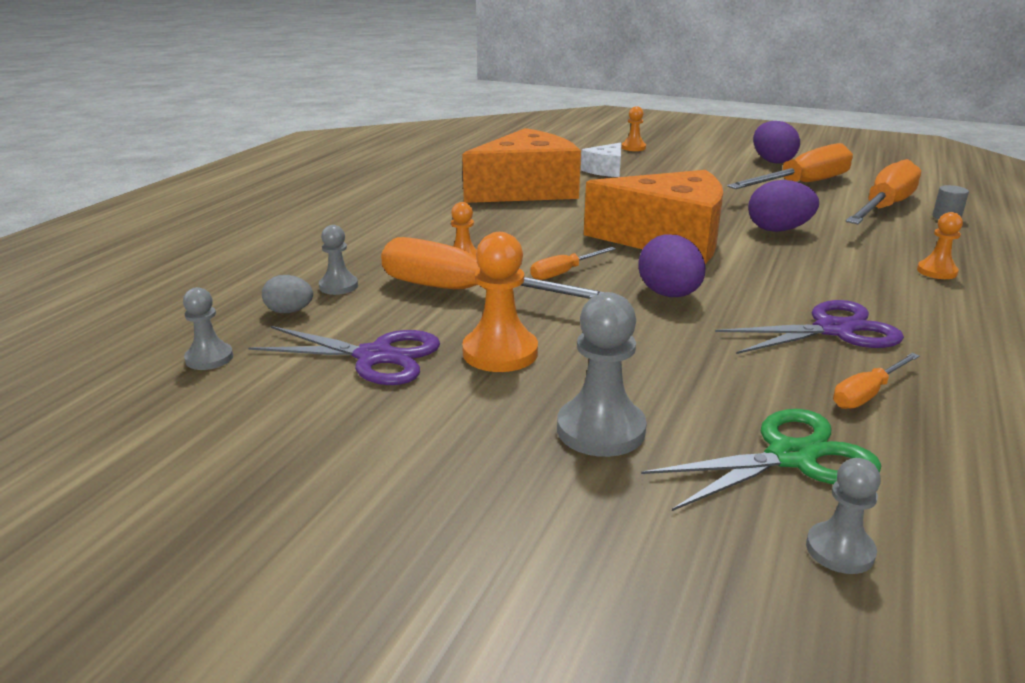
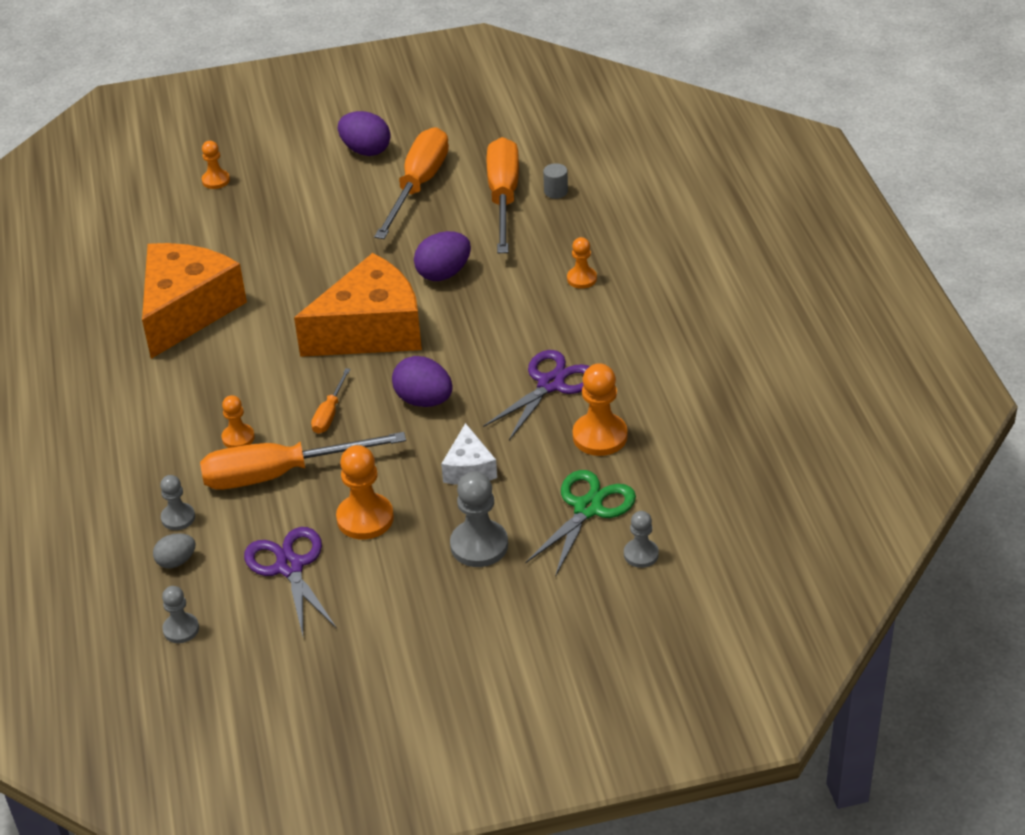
camera: 35 degrees left, 15 degrees up
(375, 357) = (290, 566): purple scissors -> purple scissors turned 90 degrees counterclockwise
(605, 170) = (227, 239): white cheese -> white cheese (469, 469)
(867, 394) = (600, 436): orange screwdriver -> orange pawn

